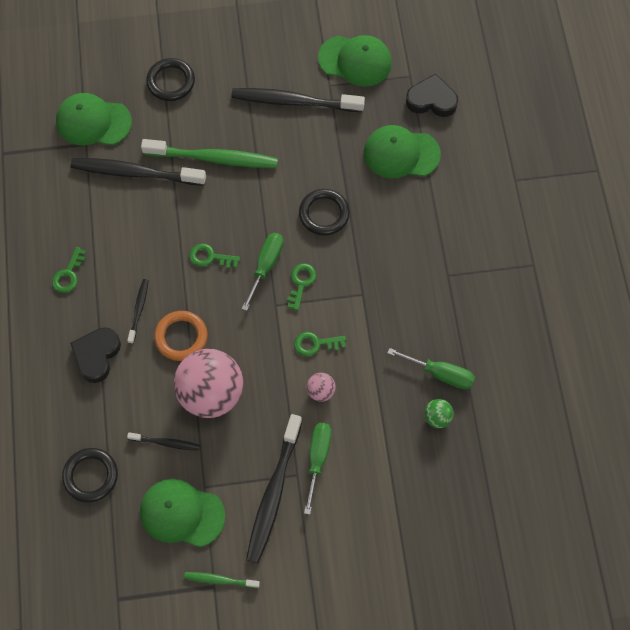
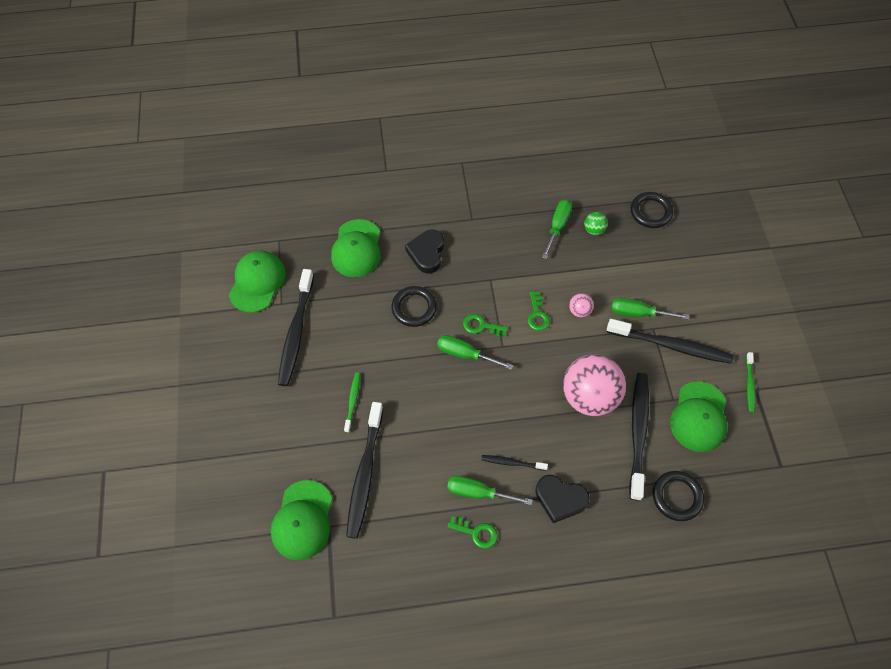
camera: 90 degrees left, 5 degrees down
(109, 276) = (478, 492): none -> green screwdriver
(166, 443) = (638, 432): black toothbrush -> black toothbrush, size x2.05
(171, 82) = (262, 444): black ring -> black ring (650, 212)
(181, 337) = (537, 423): orange ring -> none
(210, 257) = (457, 401): green key -> none
(214, 158) = (353, 401): green toothbrush -> green toothbrush, size x0.49
(431, 100) = (305, 225): black heart -> black heart (427, 253)

